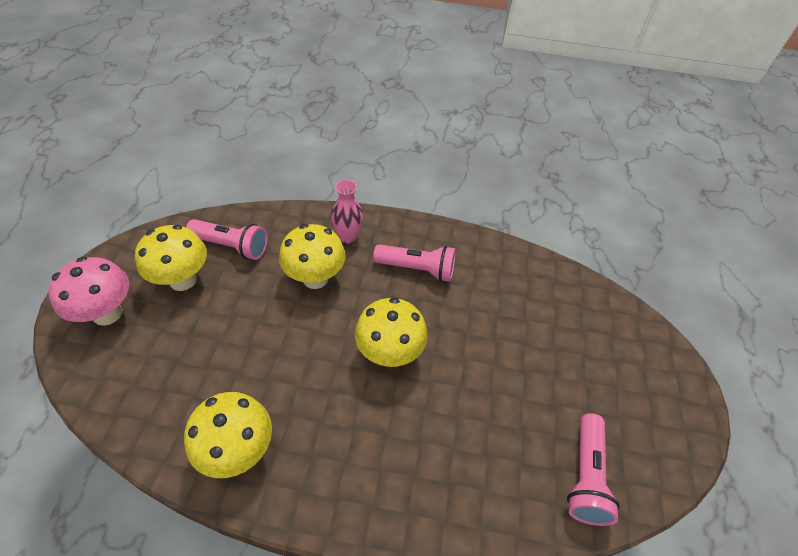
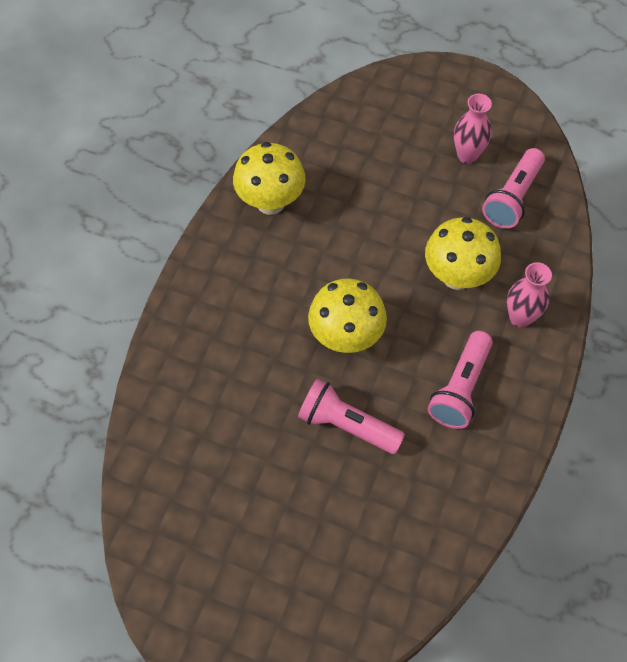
camera: 105 degrees right, 10 degrees up
(107, 313) = (431, 100): pink mushroom -> none
(183, 280) = (467, 155): yellow mushroom -> pink vase
(585, 476) = (172, 494): pink flashlight -> pink flashlight (346, 425)

